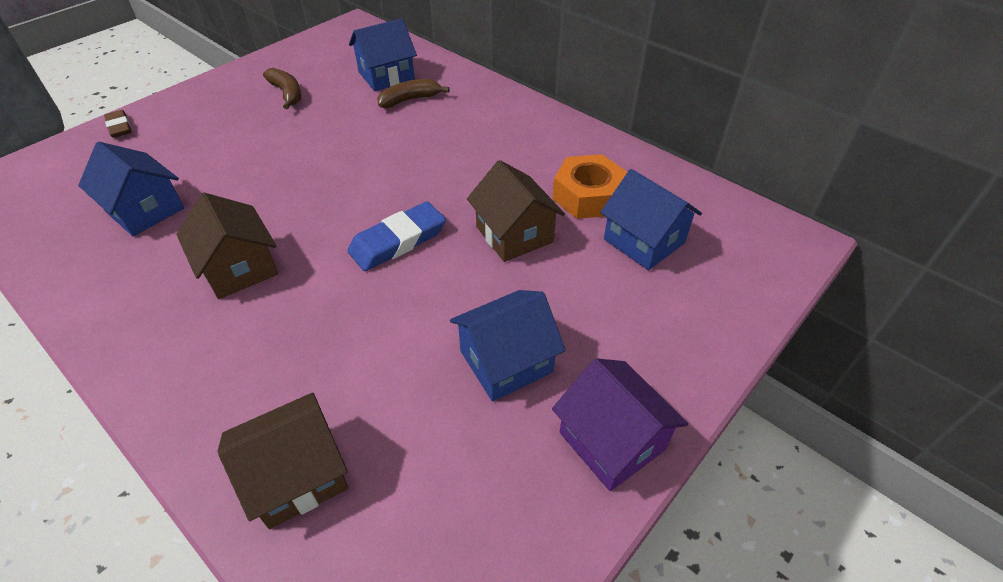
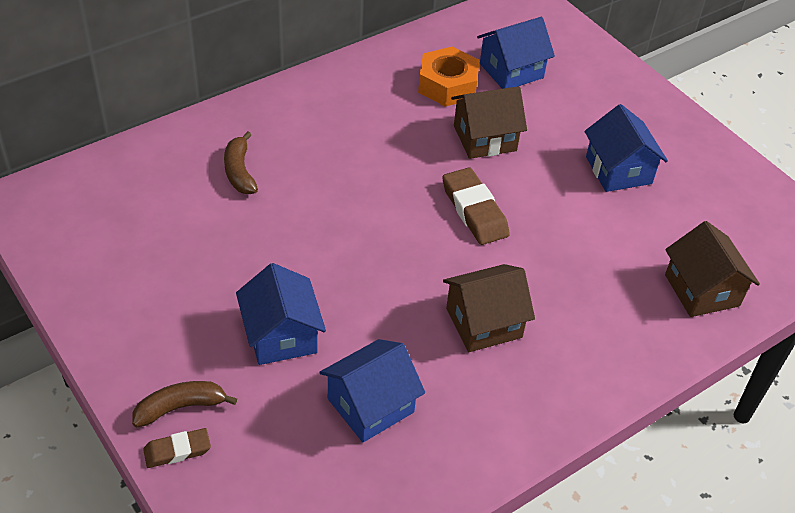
camera: 80 degrees left, 0 degrees up
(287, 93) = (173, 277): brown banana -> brown banana (180, 407)
(386, 76) = (176, 184): blue house -> blue house (281, 335)
(398, 241) = (474, 210): blue eraser -> brown eraser
(612, 441) = (687, 136): purple house -> none

